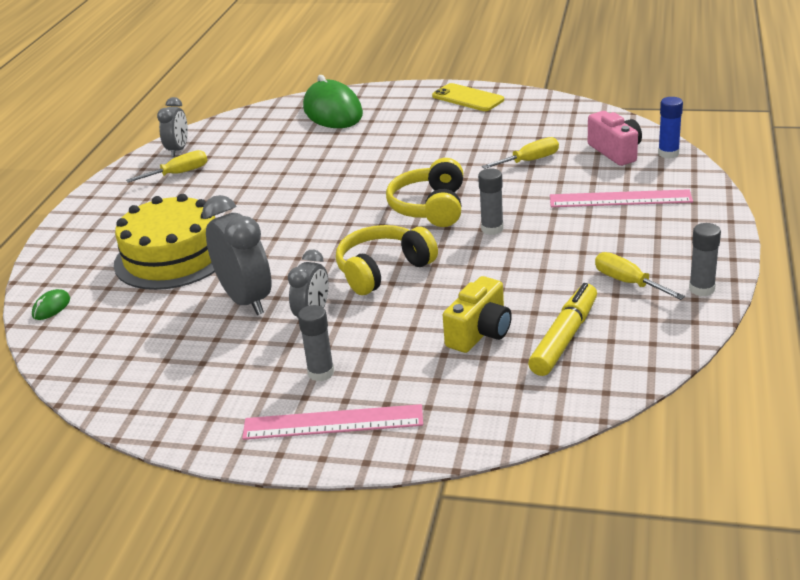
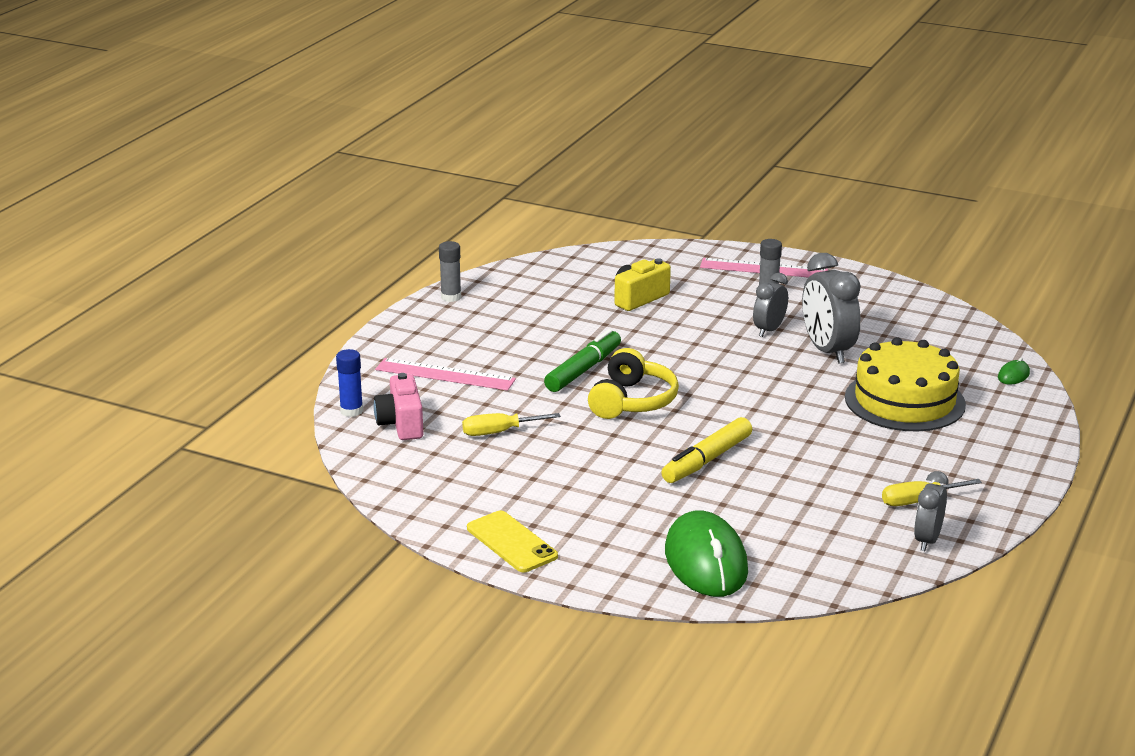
camera: 170 degrees left, 5 degrees down
(383, 270) = (699, 353): yellow headphones -> none
(492, 229) = (583, 370): grey glue stick -> green marker
(564, 338) = (578, 286): yellow marker -> yellow marker (706, 460)
(628, 282) = (501, 310): yellow screwdriver -> none

